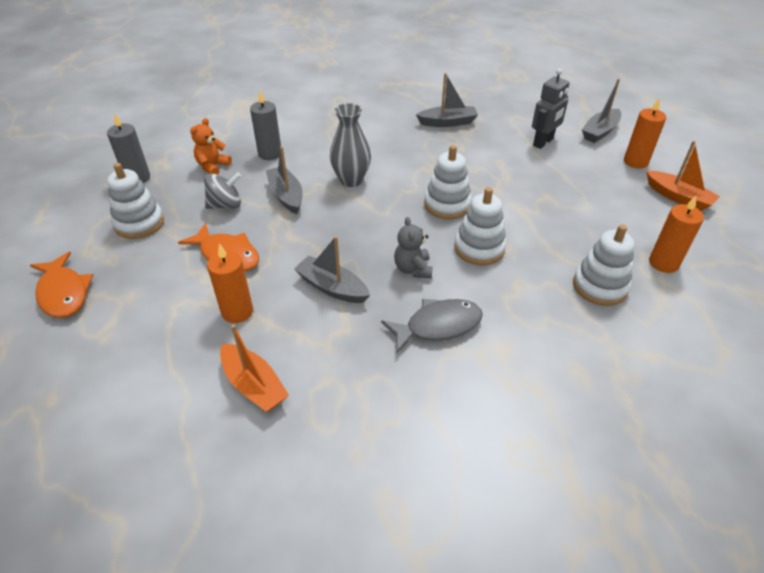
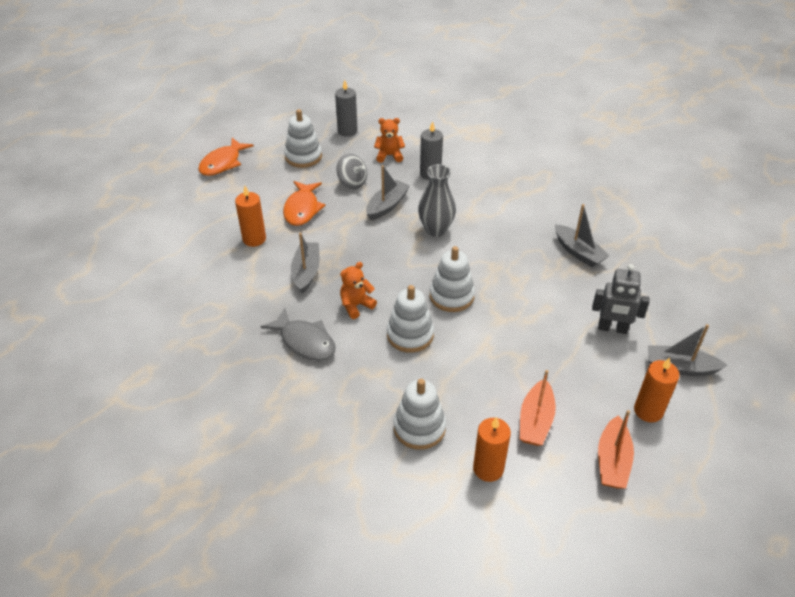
camera: 60 degrees right, 0 degrees up
(254, 385) = (199, 275): orange boat -> orange boat (535, 421)
(413, 269) = (356, 305): grey teddy bear -> orange teddy bear

